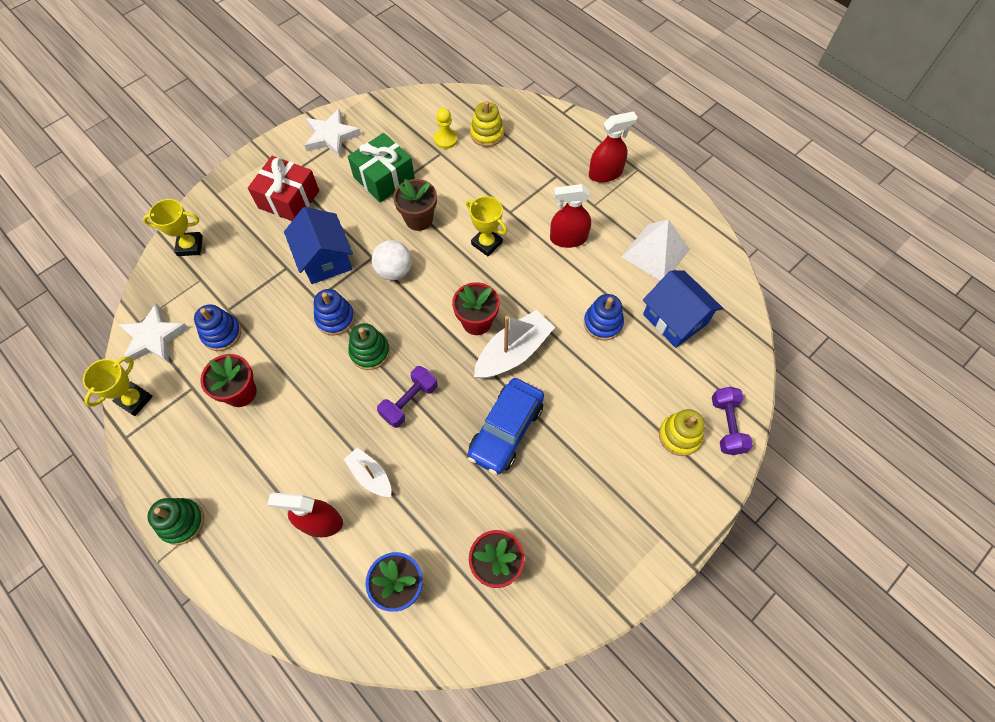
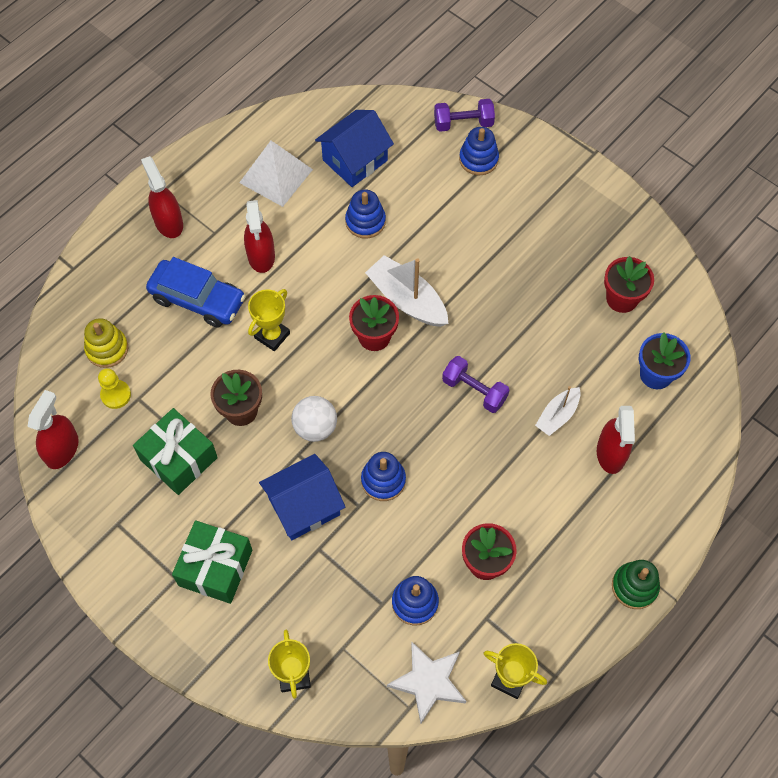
camera: 95 degrees left, 0 degrees up
(289, 199) = (215, 568): red gift -> green gift
(331, 136) = (109, 535): white star -> none
(370, 352) = (421, 437): green stacking toy -> none
(405, 109) = (62, 449): none -> red spray bottle
(506, 430) = (493, 300): blue car -> blue car (198, 299)
(679, 436) = (478, 159): yellow stacking toy -> blue stacking toy

